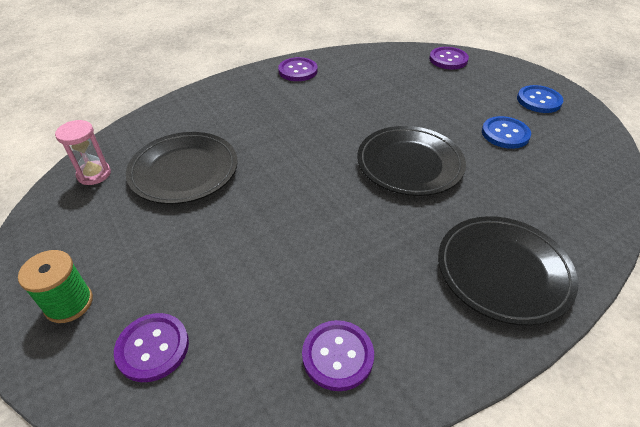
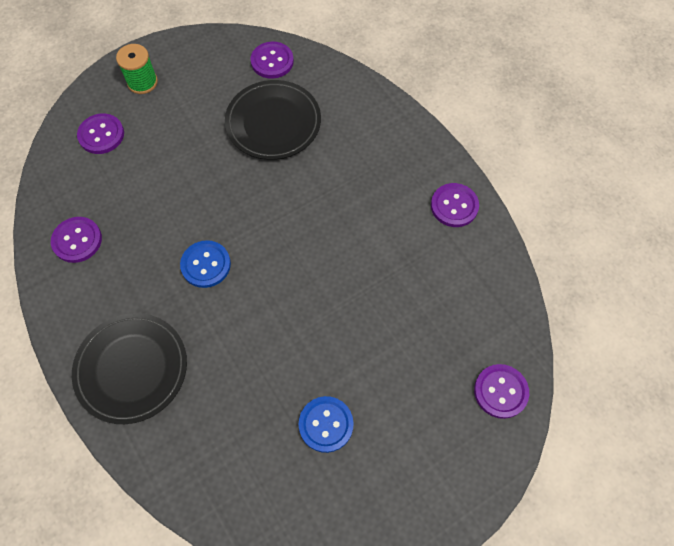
camera: 90 degrees right, 20 degrees up
(94, 174) = (272, 61): pink hourglass -> purple button
(409, 164) = (275, 311): black plate -> none
(539, 100) = (399, 490): blue button -> blue button (206, 265)

